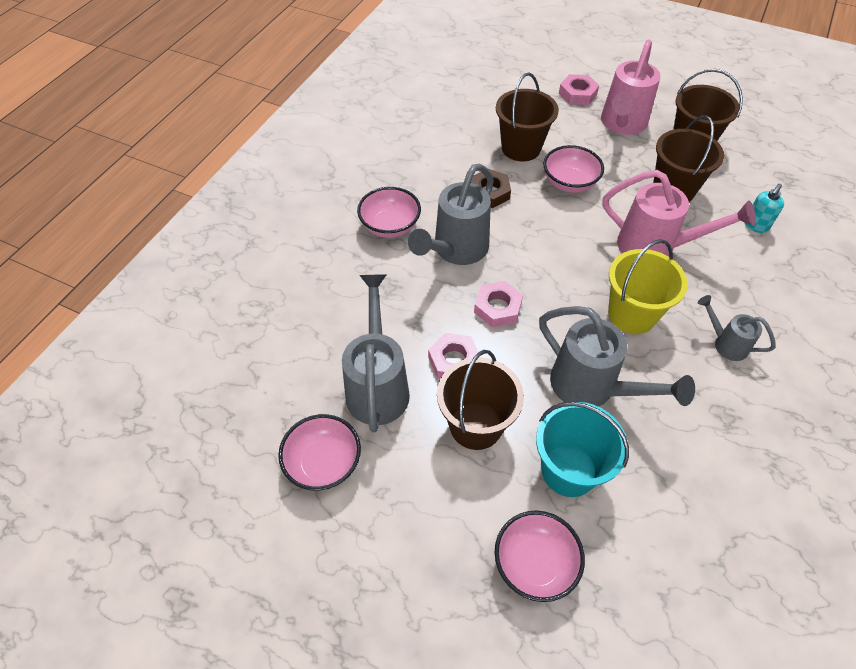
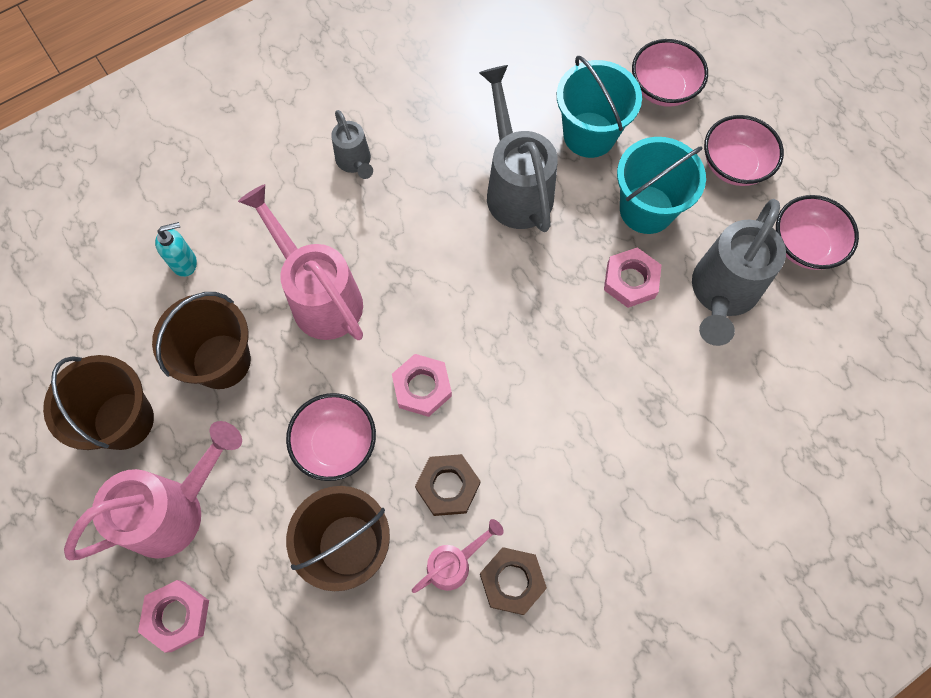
camera: 150 degrees left, 15 degrees up
(390, 226) = (608, 499): pink bowl -> pink bowl (734, 165)
(422, 170) = (512, 581): none -> brown nut
(456, 250) = (547, 416): grey watering can -> none
(459, 164) = (454, 563): none -> pink watering can
(476, 425) = (646, 209): brown bucket -> turquoise bucket
(497, 307) = (548, 315): pink nut -> pink nut (422, 387)
(632, 314) = (416, 236): yellow bucket -> none

